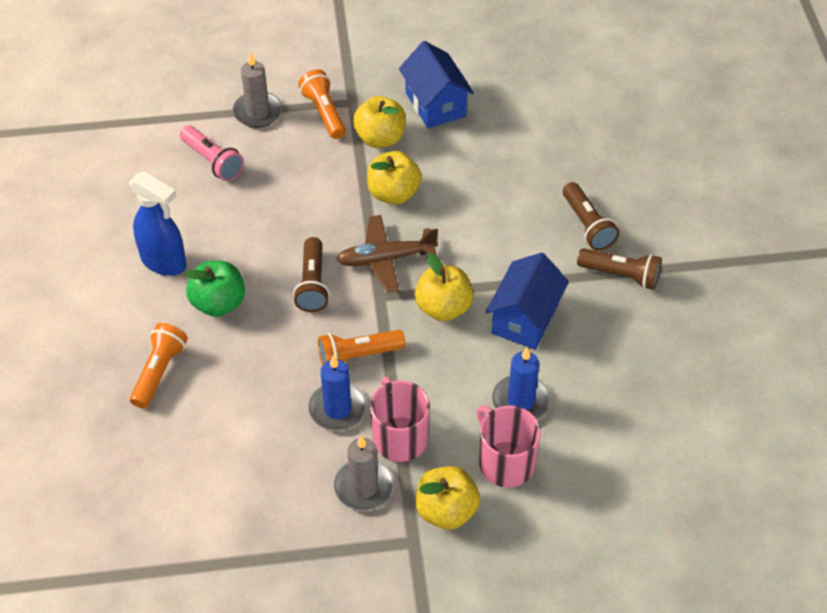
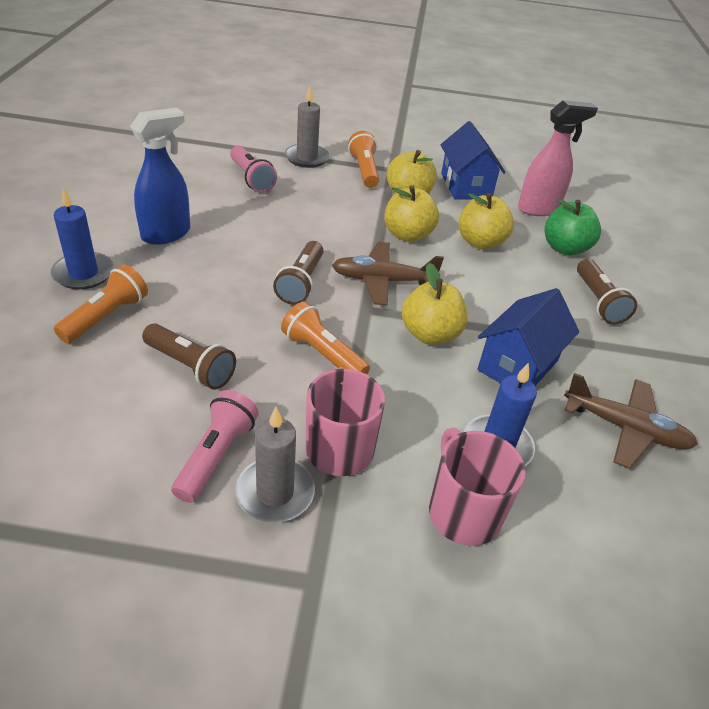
camera: 10 degrees right, 10 degrees down
(164, 262) = (166, 234): blue spray bottle -> blue spray bottle turned 90 degrees counterclockwise
(218, 303) = (200, 276): green apple -> green apple (565, 248)
(308, 470) = (216, 455): none -> pink flashlight
(337, 409) = (279, 399): blue candle -> blue candle (83, 273)
(358, 356) = (322, 354): orange flashlight -> orange flashlight turned 45 degrees clockwise
(446, 510) = (370, 552): yellow apple -> yellow apple (480, 242)
(516, 116) = (539, 209): none -> pink spray bottle
(620, 356) = (625, 429): none -> brown plane
(621, 275) = (631, 351): brown flashlight -> brown flashlight (190, 366)

